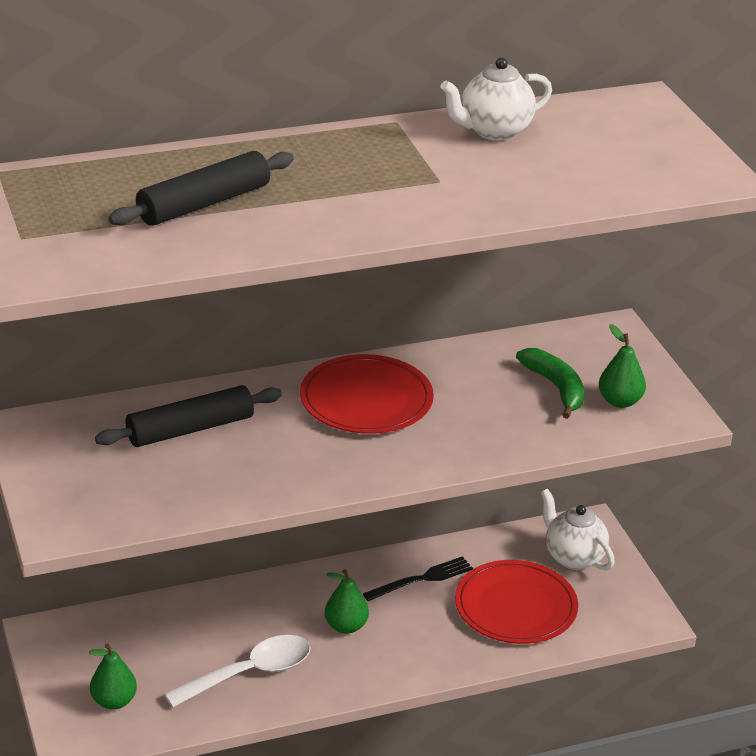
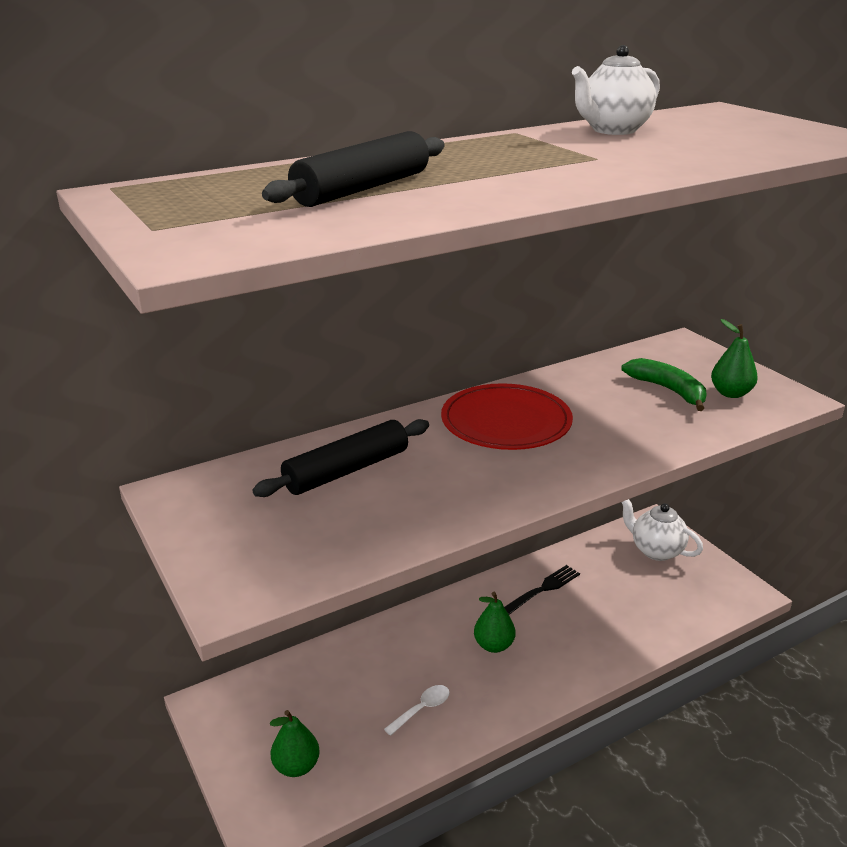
camera: 10 degrees left, 5 degrees down
(250, 673) = (422, 709): white spoon -> white spoon, size x0.52
(515, 606) = (631, 601): red plate -> none

